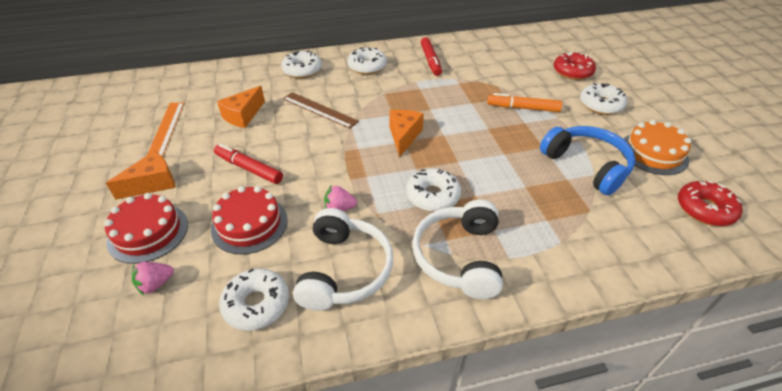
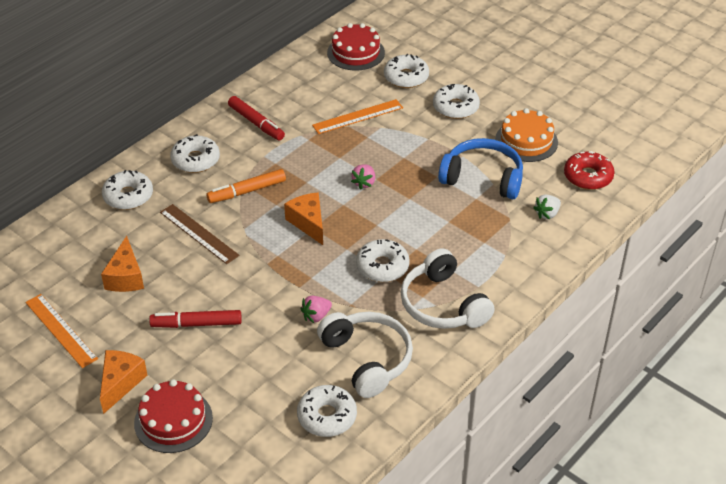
camera: 35 degrees left, 0 degrees up
(156, 284) = (231, 449): pink strawberry -> pink strawberry (364, 183)
(249, 224) = (254, 368): red cake -> red cake (356, 52)
(319, 110) = (198, 234): brown ruler -> brown ruler turned 45 degrees clockwise
(510, 83) = (358, 117): none -> orange ruler
(523, 108) = (391, 142): orange marker -> orange marker (247, 191)
(572, 72) = (406, 77): red donut -> white donut
(634, 224) = (547, 214): none -> white strawberry

